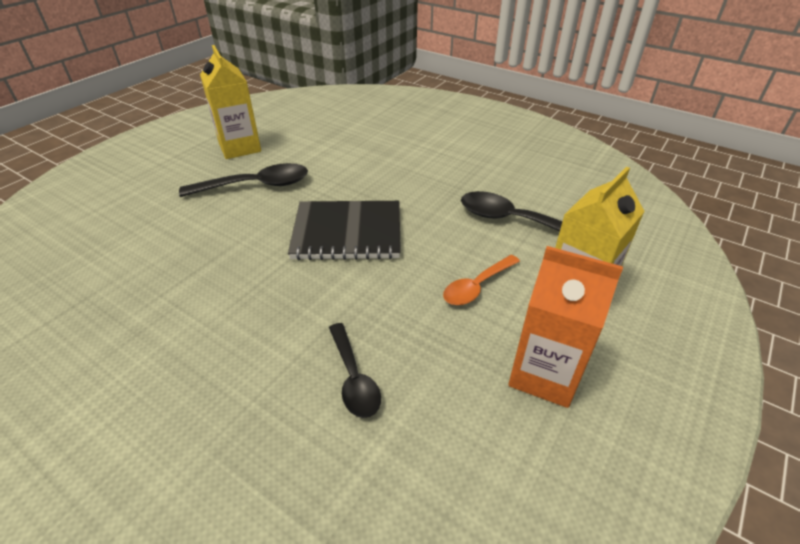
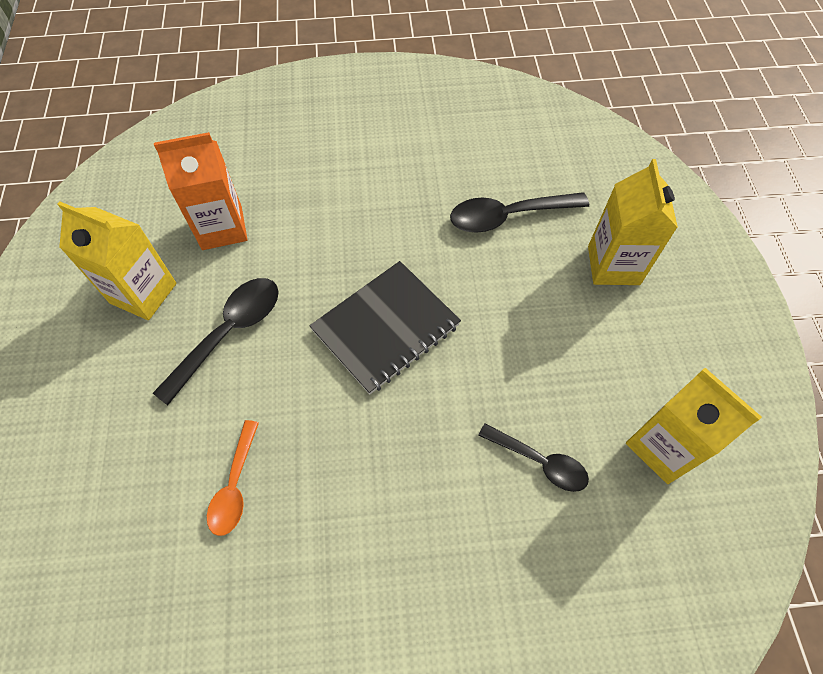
camera: 40 degrees left, 20 degrees up
(477, 286) = (542, 309): orange spoon -> orange spoon (235, 486)
(477, 448) = (663, 446): none -> yellow carton
(544, 374) = (651, 355): orange carton -> orange carton (222, 228)

